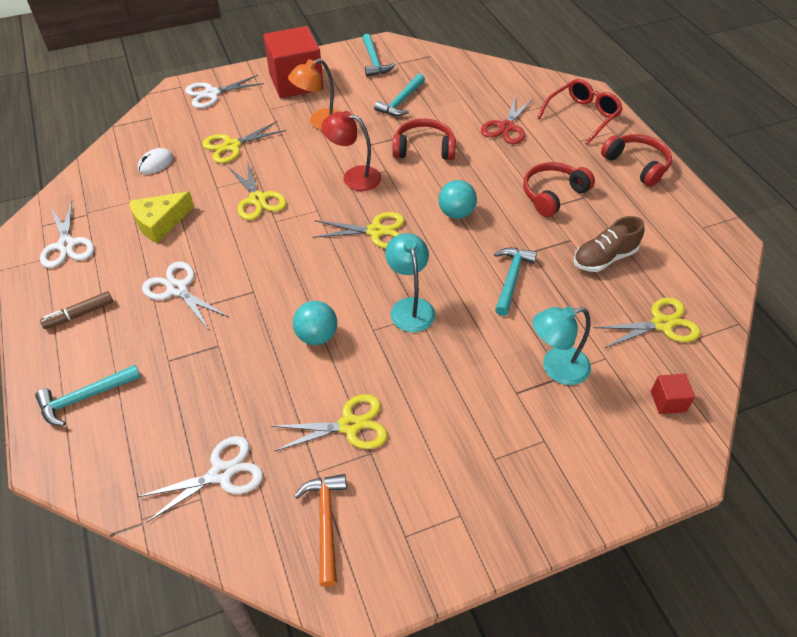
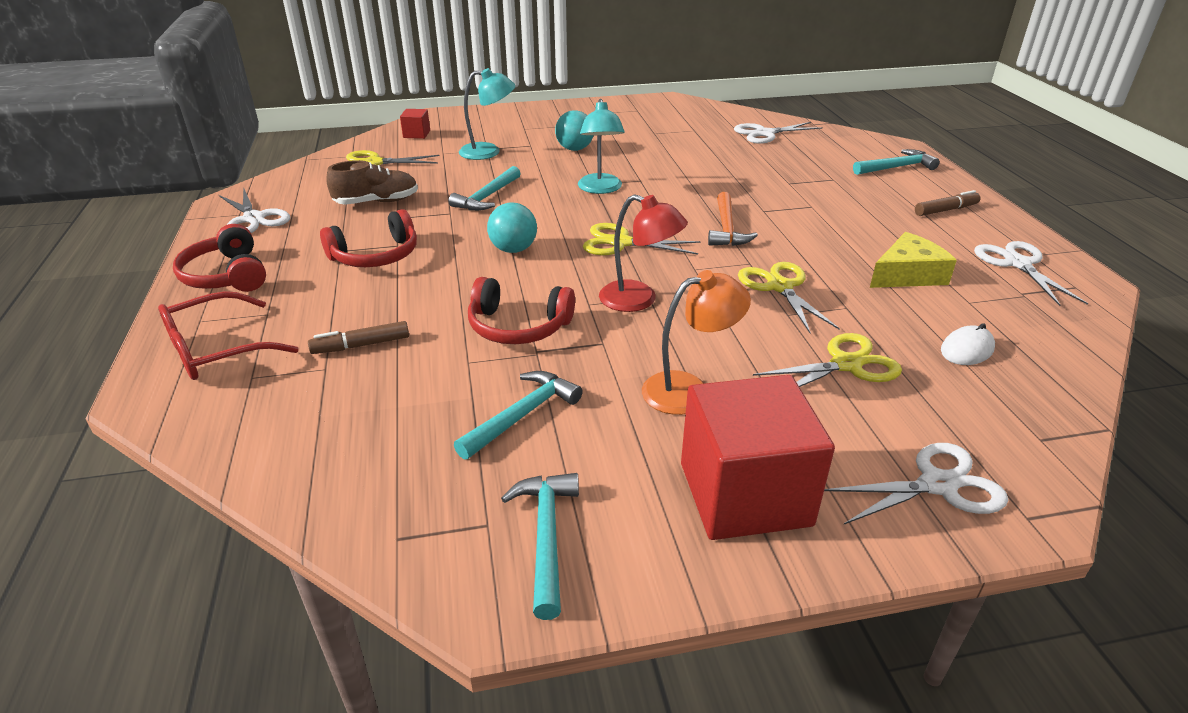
camera: 170 degrees left, 15 degrees down
(177, 289) = (849, 218): white scissors -> white scissors (254, 218)
(317, 336) = (694, 180): turquoise ball -> turquoise ball (574, 149)
(325, 523) = (688, 116): orange hammer -> orange hammer (727, 228)
(349, 425) = (668, 142): yellow scissors -> none
(506, 127) = (361, 345): red scissors -> brown marker

